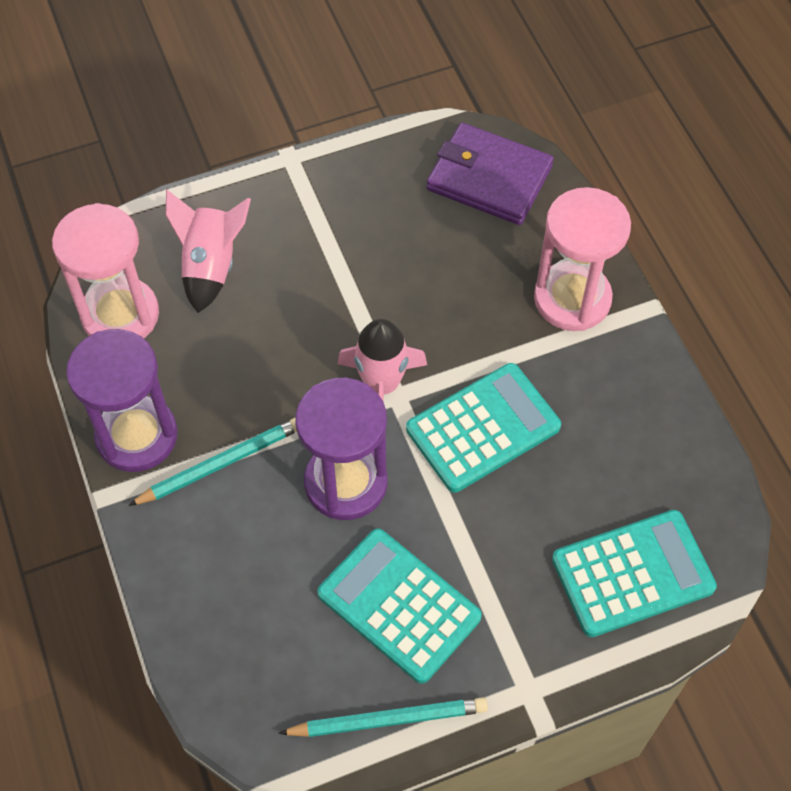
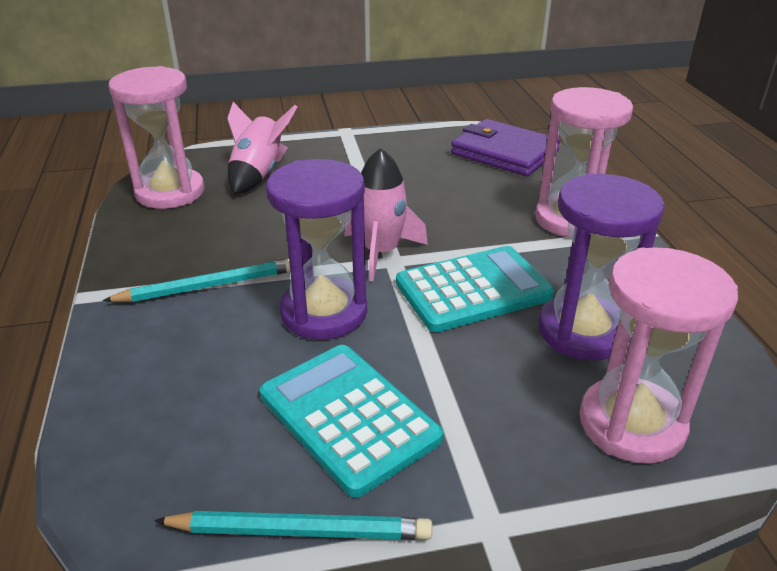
camera: 10 degrees right, 25 degrees down
(137, 436) = (141, 260): purple hourglass -> purple hourglass (583, 331)
(632, 573) = (631, 424): turquoise calculator -> pink hourglass

